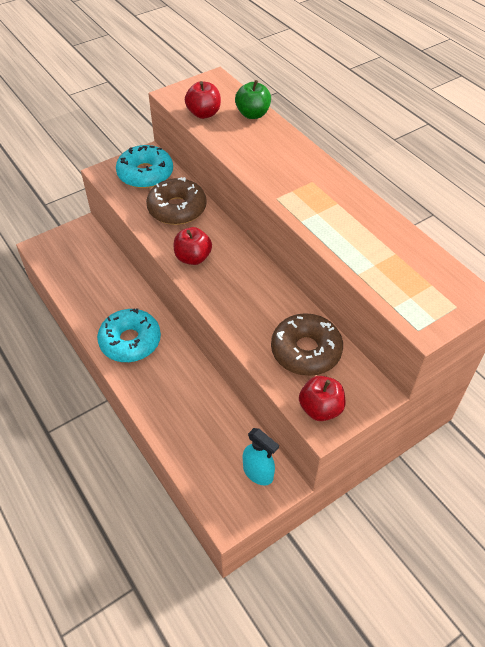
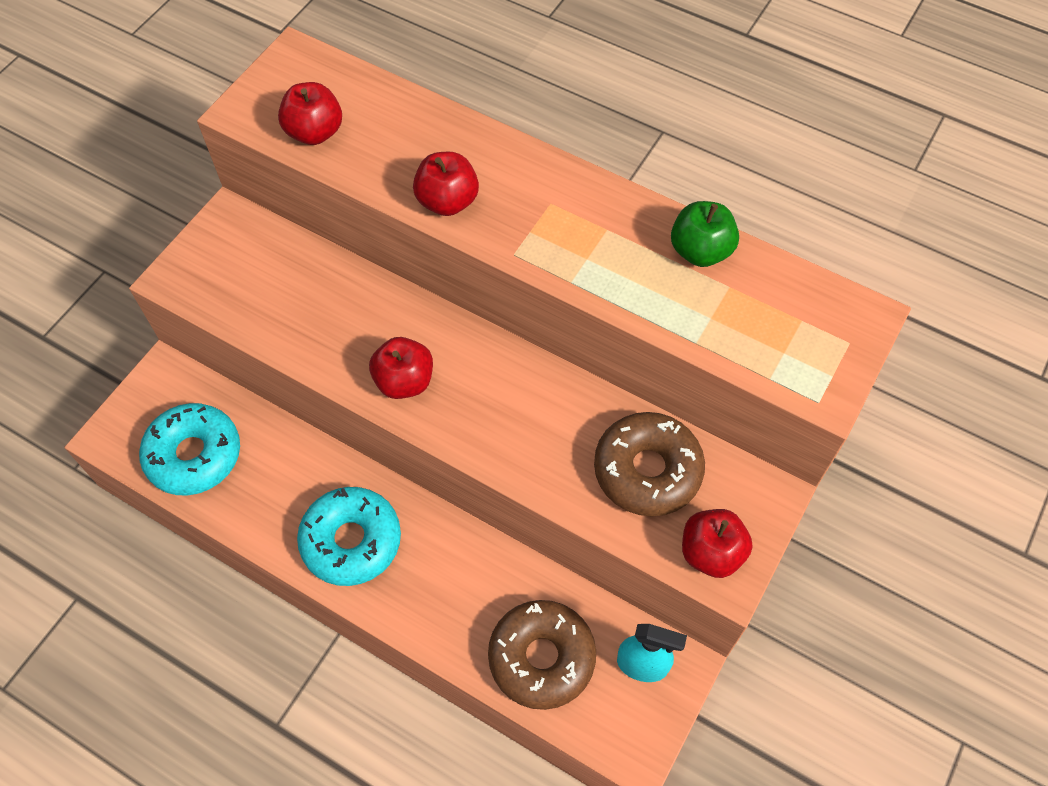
camera: 25 degrees left, 10 degrees up
(145, 174) = (244, 256): turquoise donut -> turquoise donut (194, 455)
(177, 209) = (331, 302): brown donut -> brown donut (541, 658)
(253, 114) = (394, 106): green apple -> green apple (700, 251)
(254, 163) = (447, 201): none -> red apple

